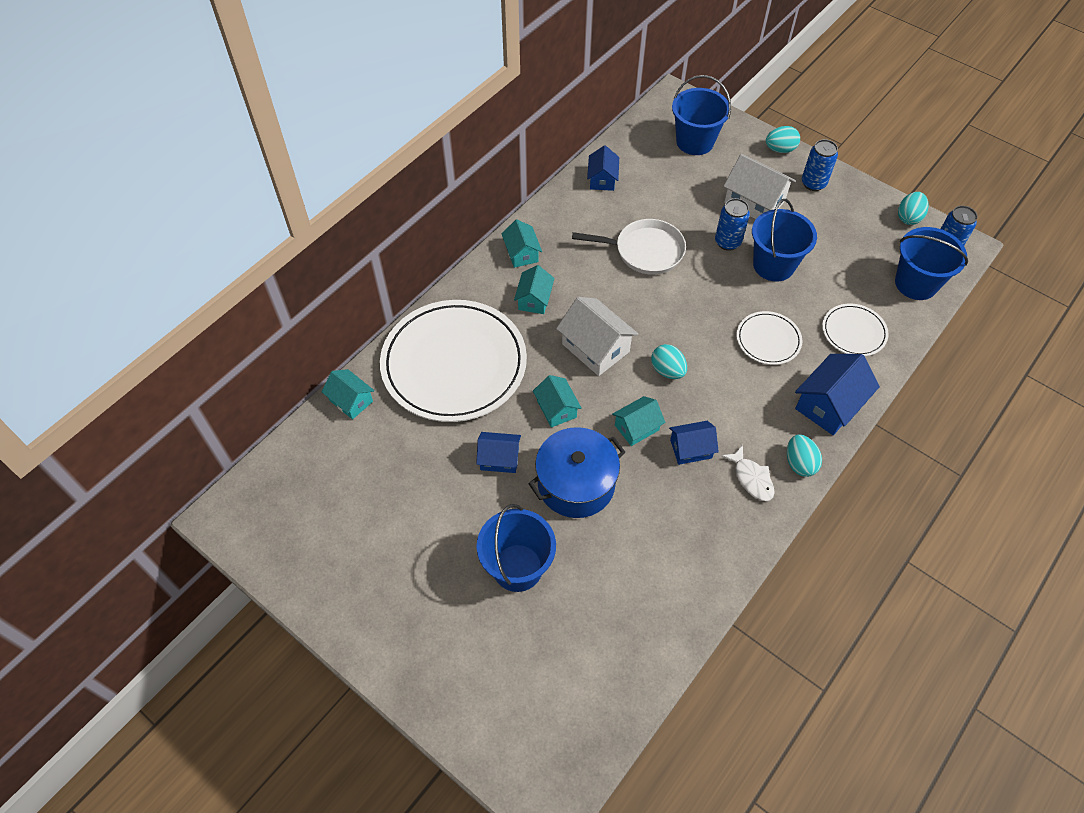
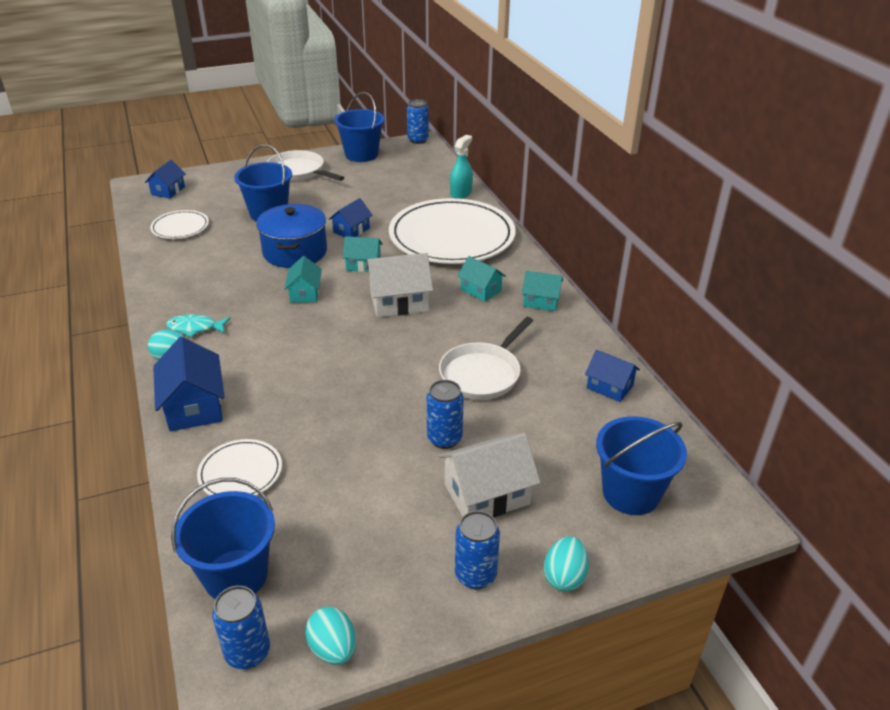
camera: 120 degrees right, 20 degrees down
(217, 523) = (418, 140): none -> blue can
(351, 401) = (461, 193): turquoise house -> turquoise spray bottle
(391, 610) = (299, 172): none -> white pan
(667, 370) = (336, 329): turquoise egg -> none
(691, 449) = (256, 310): blue house -> blue house (168, 191)
(751, 478) = (195, 328): white fish -> turquoise fish
(768, 340) = (300, 404): white plate -> white plate (180, 227)
(773, 265) = (381, 458): blue bucket -> blue bucket (361, 155)

